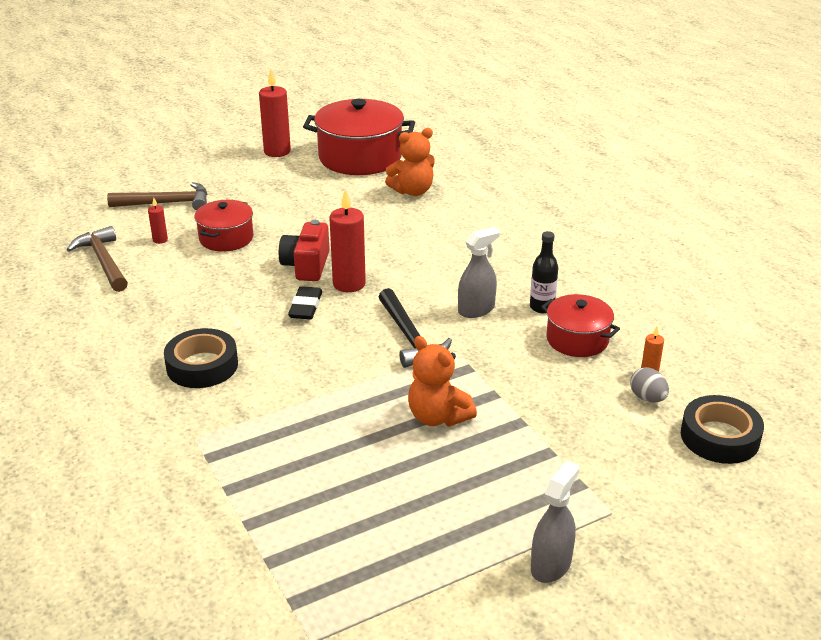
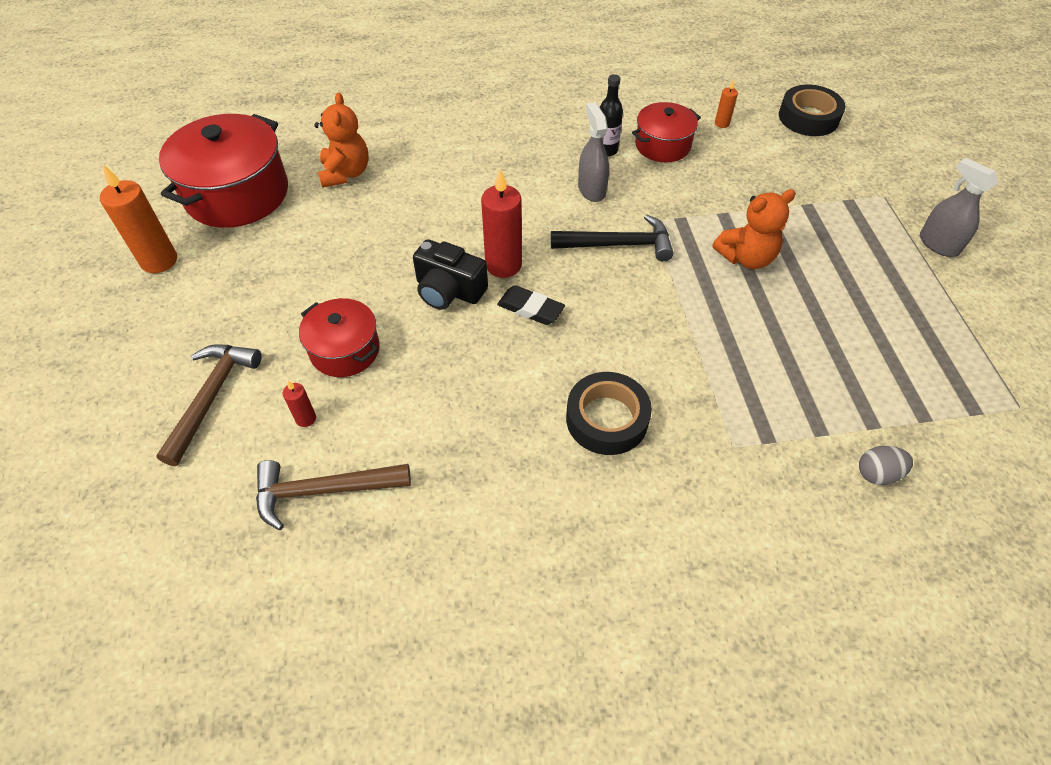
camera: 70 degrees left, 20 degrees up
(277, 151) = (159, 261): red candle -> orange candle
(306, 265) = (449, 290): red camera -> black camera
(647, 398) = (753, 135): grey egg -> grey egg (877, 474)

